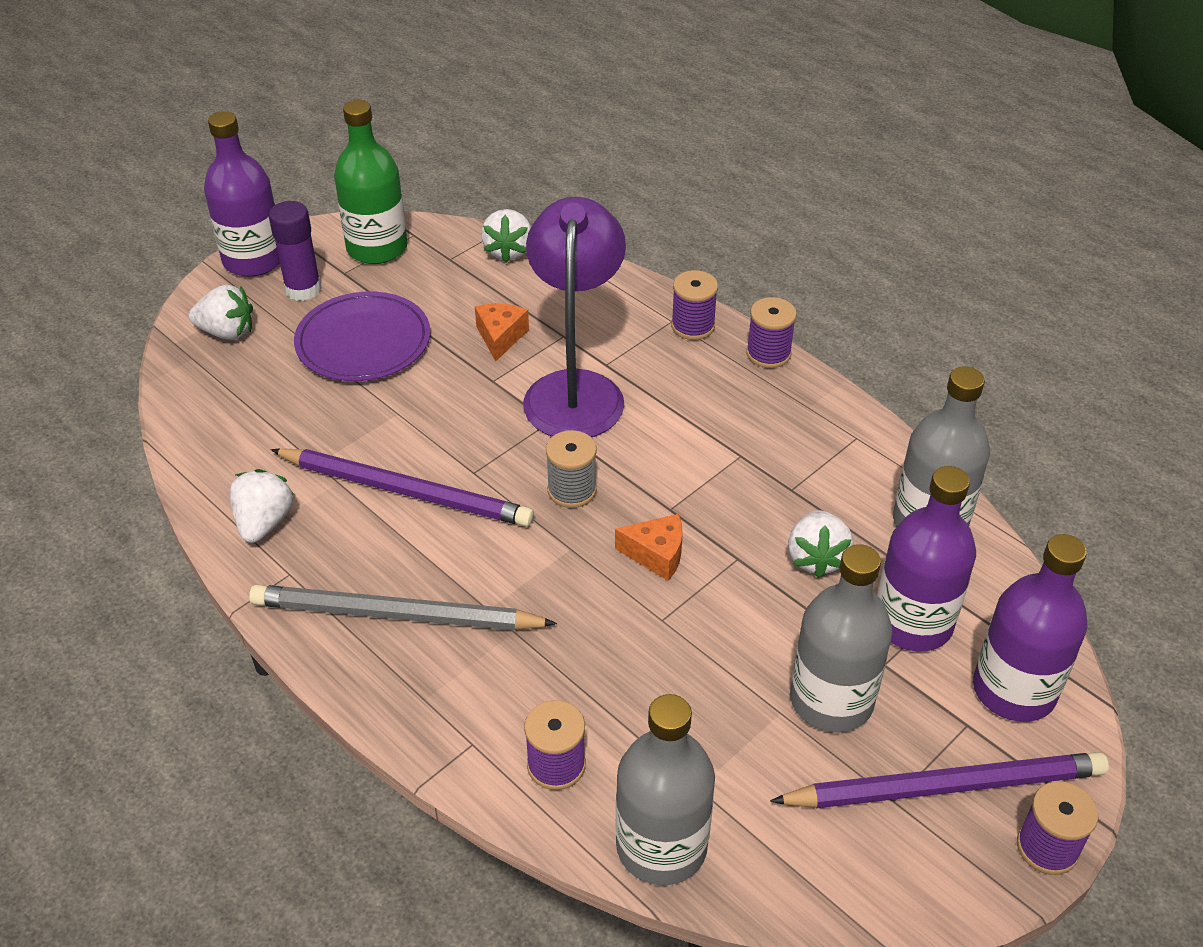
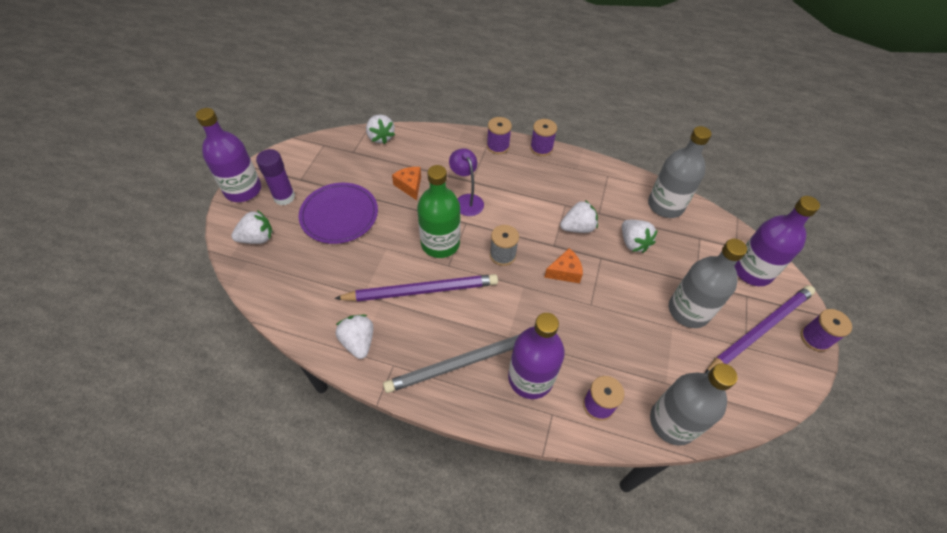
camera: 30 degrees left, 10 degrees up
(377, 248) = (309, 159): green bottle -> green bottle (440, 243)
(575, 389) = (466, 200): purple lamp -> purple lamp, size x0.54
(733, 497) = (577, 227): none -> white strawberry
(913, 622) = (693, 257): purple bottle -> purple bottle (530, 378)

